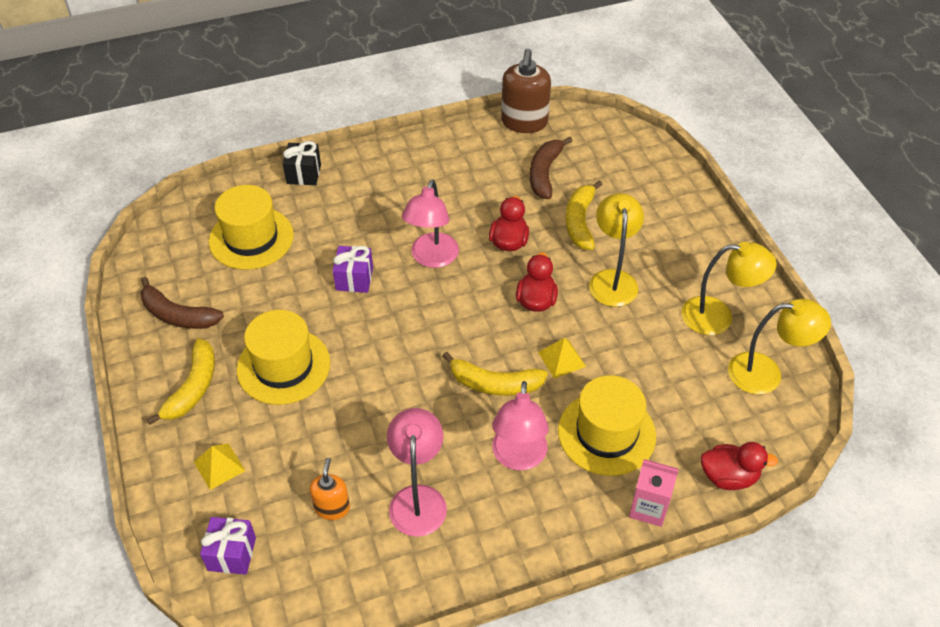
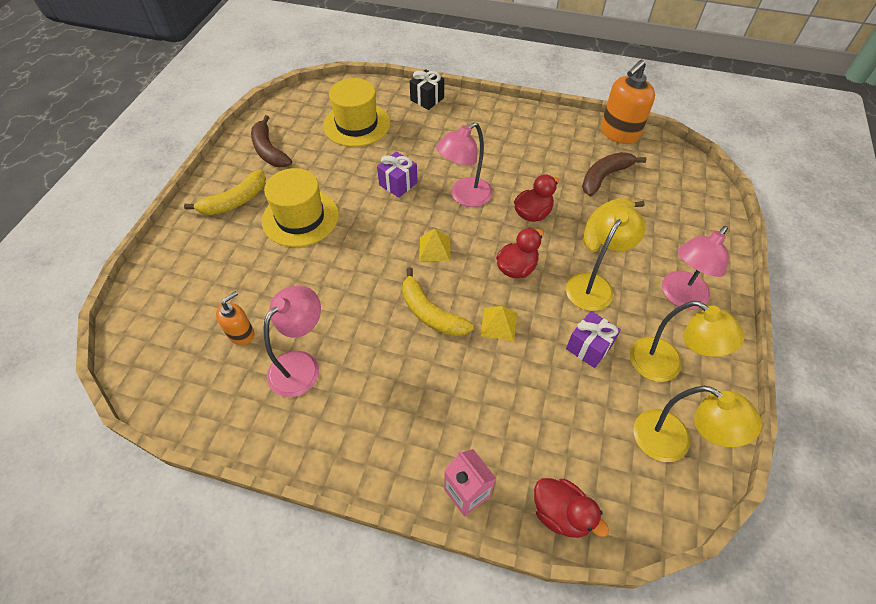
camera: 35 degrees right, 5 degrees up
(219, 466) = (202, 261): yellow pyramid -> yellow pyramid (434, 248)
(232, 554) = (155, 325): purple gift -> purple gift (589, 347)
(518, 458) = (399, 381): pink lamp -> pink lamp (679, 297)
(524, 122) = (619, 133): brown soap dispenser -> orange soap dispenser
(606, 433) = (485, 405): yellow hat -> none

